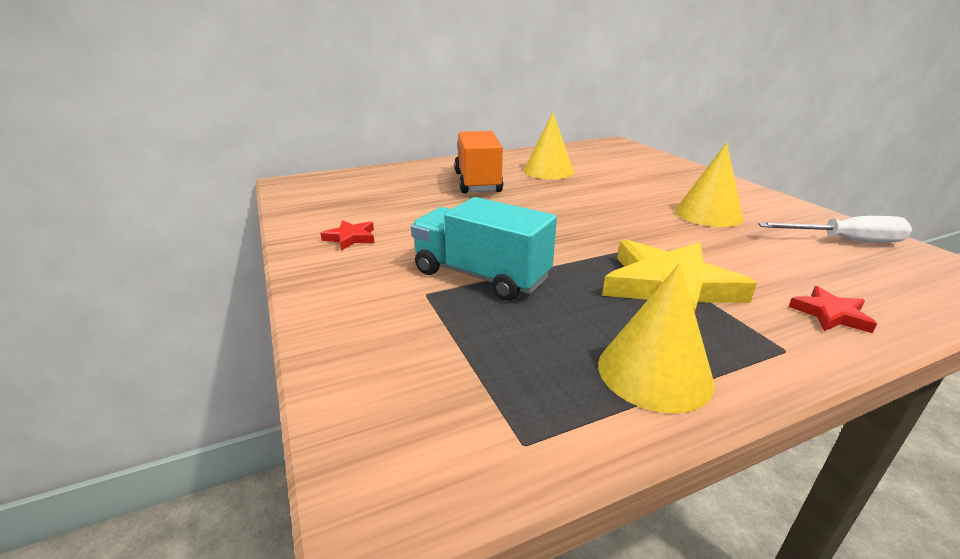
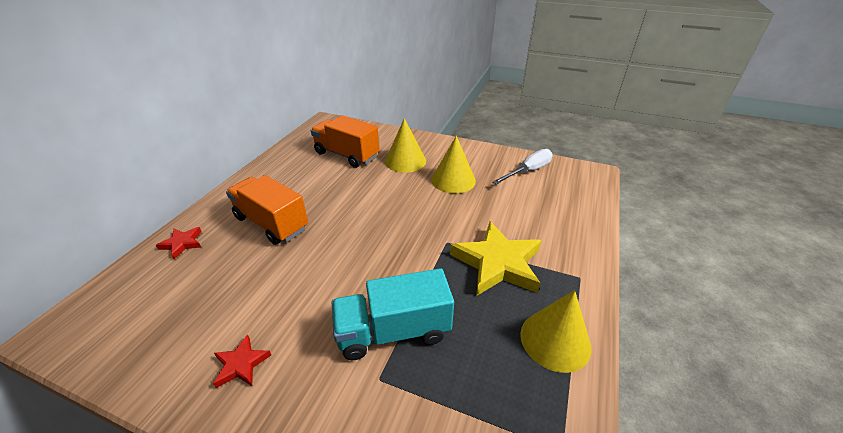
camera: 45 degrees left, 10 degrees up
(548, 171) = (313, 180): yellow cone -> yellow cone (405, 161)
(605, 166) = (347, 155): none -> orange truck
(830, 314) = (571, 237): red star -> red star (182, 243)

